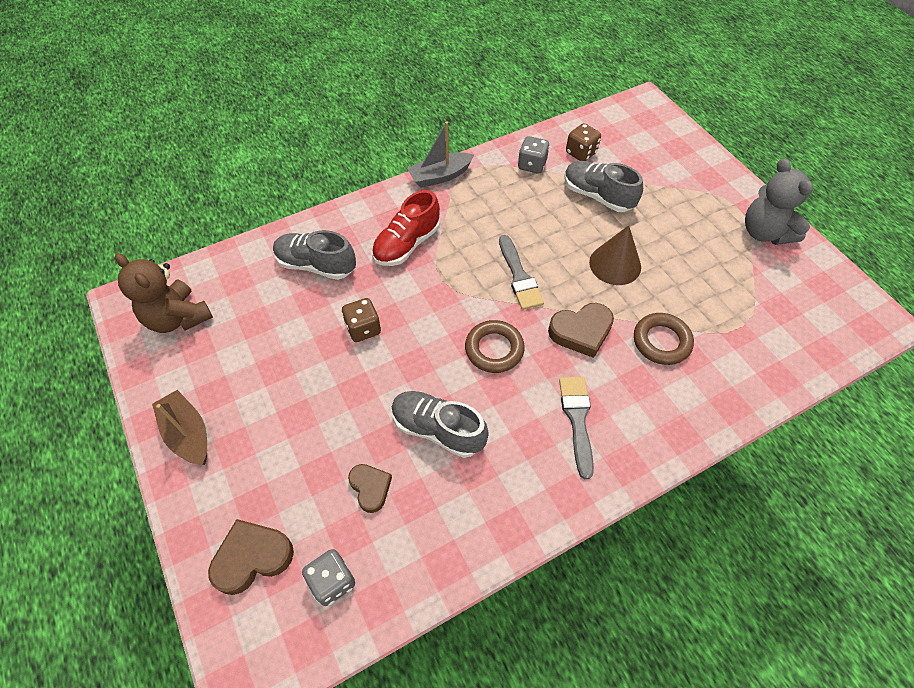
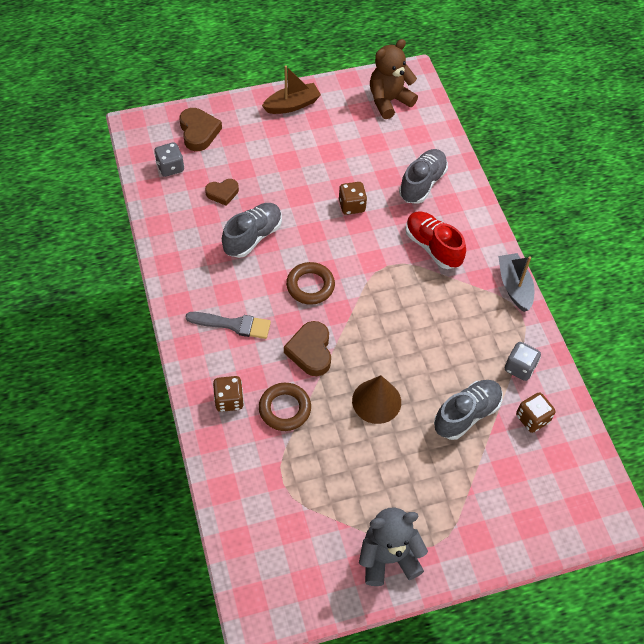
camera: 100 degrees right, 0 degrees up
(519, 276) = (379, 321): grey brush -> none
(677, 398) = (229, 400): none -> brown dice

